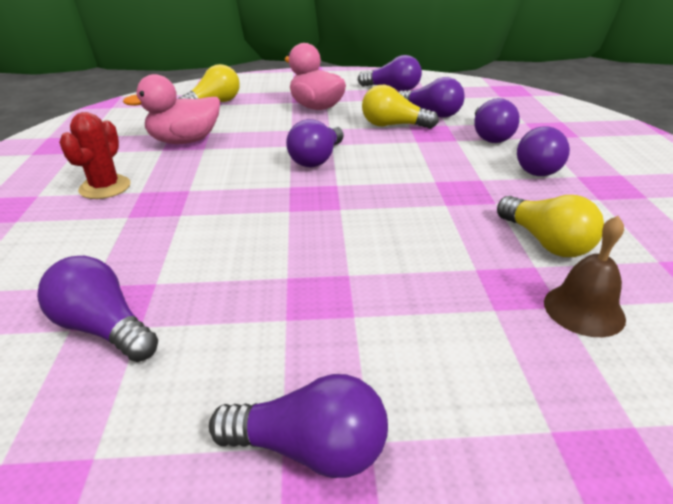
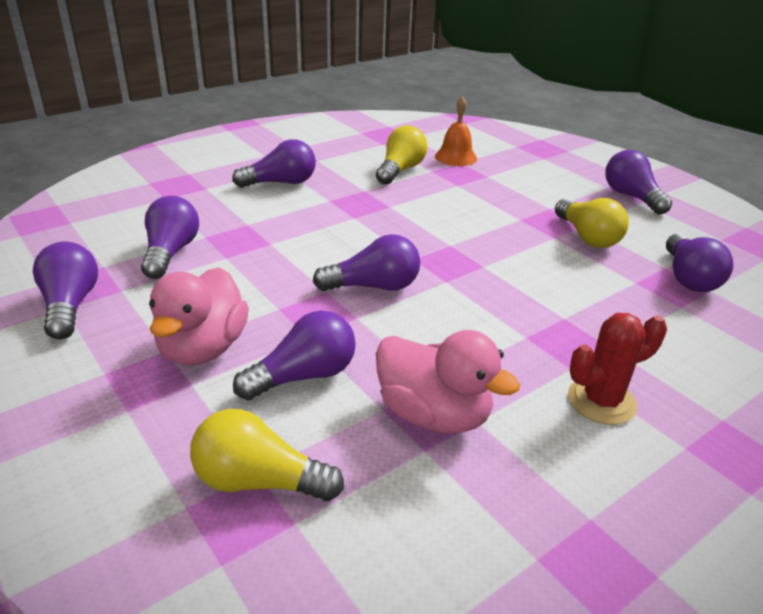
camera: 125 degrees left, 0 degrees up
(393, 125) = (233, 267): yellow light bulb -> yellow light bulb (587, 237)
(490, 135) = (221, 210): purple light bulb -> purple light bulb (303, 376)
(584, 310) = (455, 157): brown bell -> orange bell

